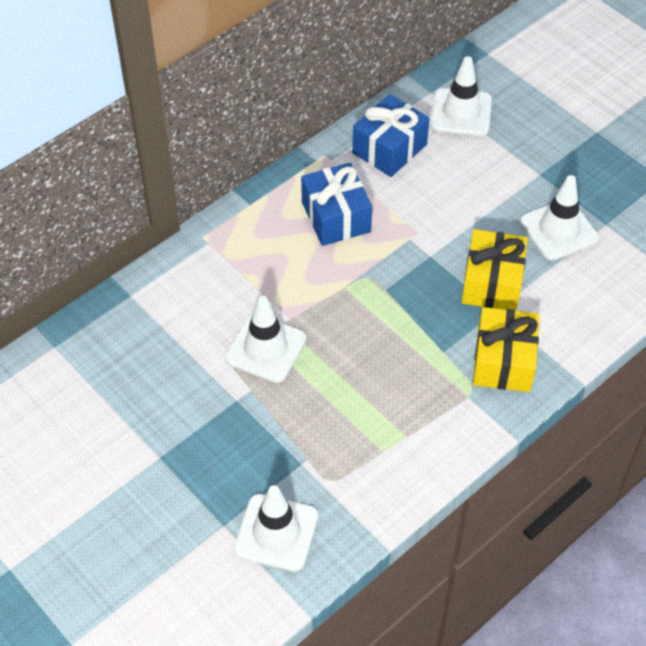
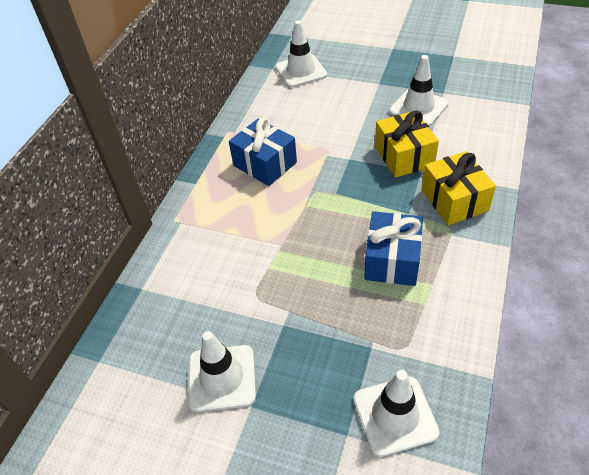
camera: 25 degrees left, 5 degrees down
(265, 348) = (278, 275): white traffic cone -> white traffic cone (222, 378)
(389, 148) = (270, 109): blue gift -> blue gift (392, 260)

